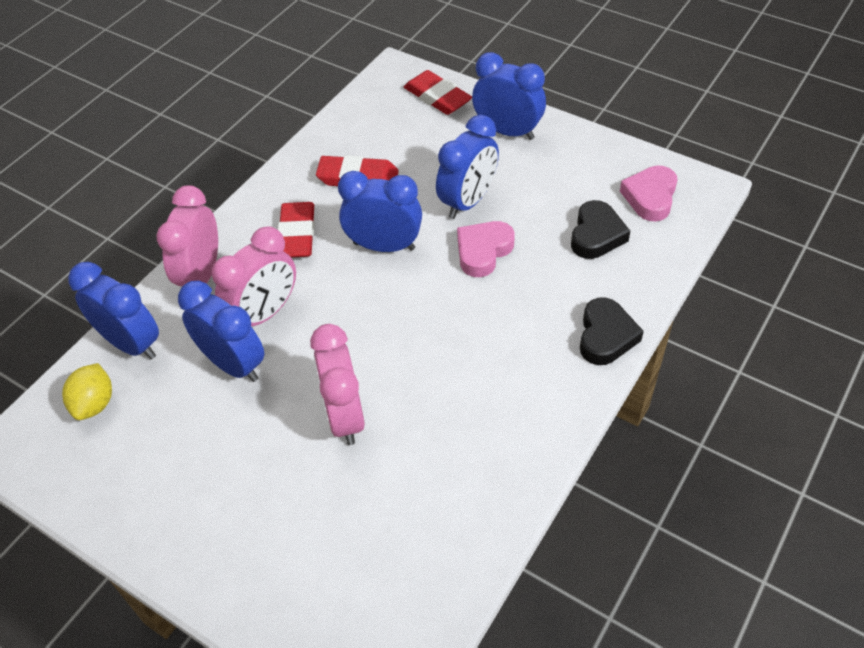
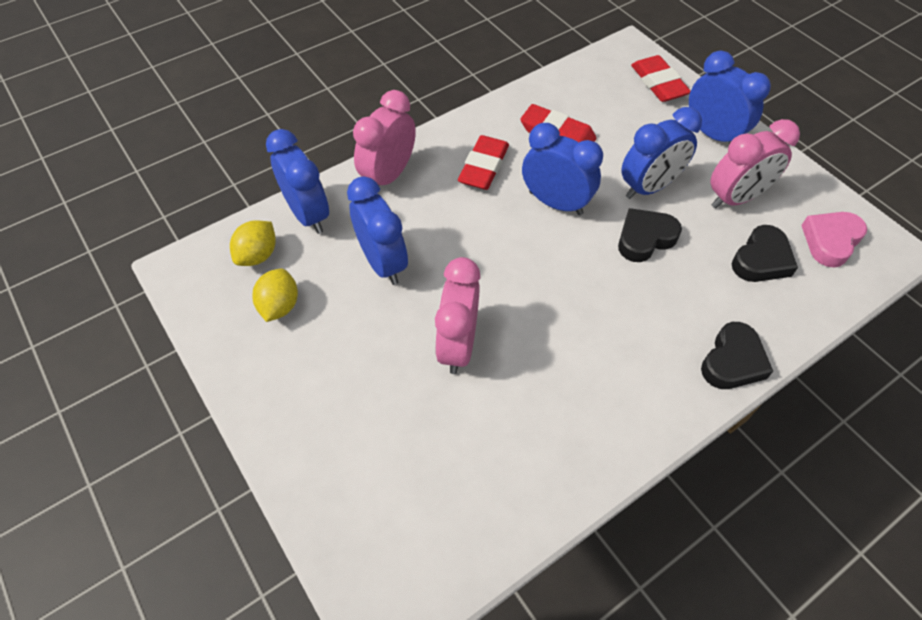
camera: 20 degrees right, 5 degrees up
(142, 446) = (280, 306): none -> yellow lemon
(265, 313) = (427, 227): pink clock -> pink clock (735, 198)
(483, 251) = (645, 238): pink heart -> black heart

